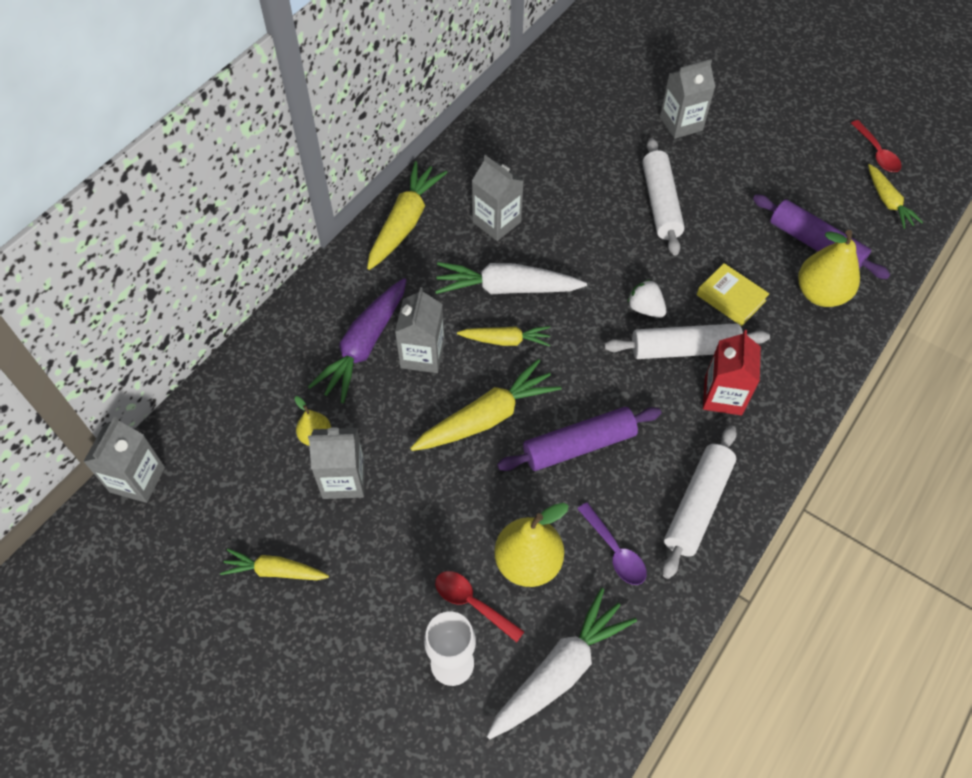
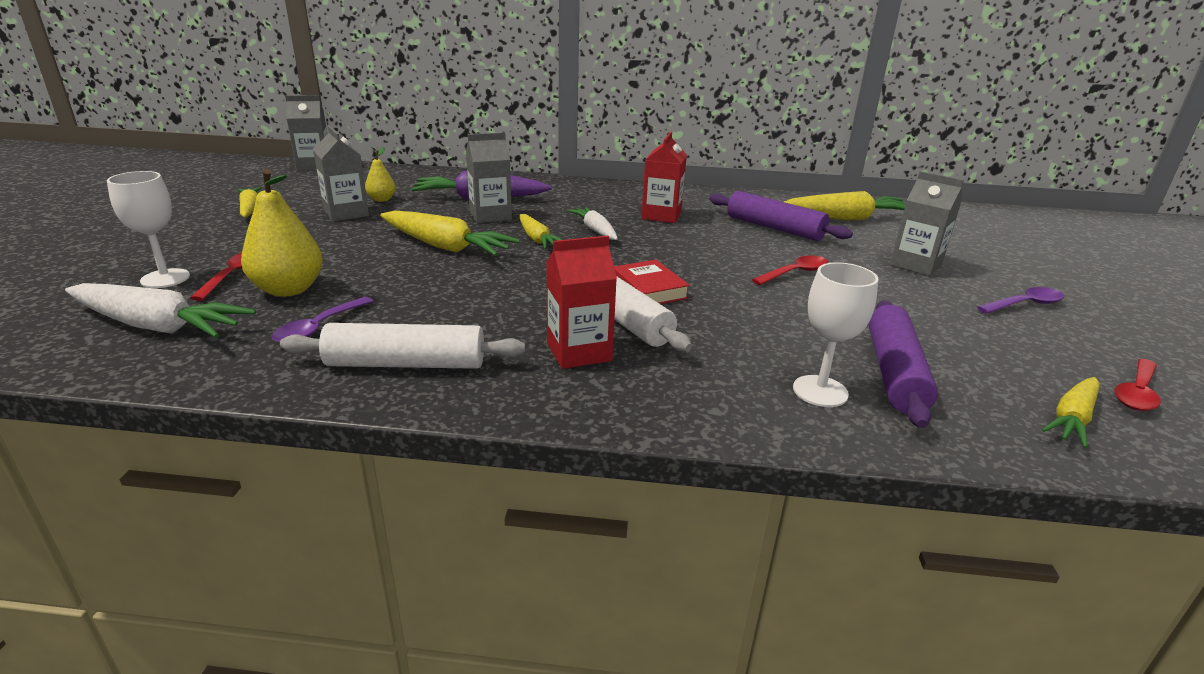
camera: 60 degrees right, 30 degrees down
(405, 223) = (614, 190): yellow carrot -> yellow carrot (845, 218)
(496, 222) = (661, 215): grey carton -> red carton
(507, 288) = (595, 230): white carrot -> white carrot, size x0.60
(578, 445) = (443, 288): purple rolling pin -> purple rolling pin (774, 228)
(645, 308) = (649, 289): white strawberry -> red book
(660, 203) = (795, 273): white rolling pin -> red spoon
(731, 298) = (726, 331): yellow book -> none
(764, 114) = (1025, 304): none -> purple spoon
(820, 294) = (820, 391): yellow pear -> white goblet

